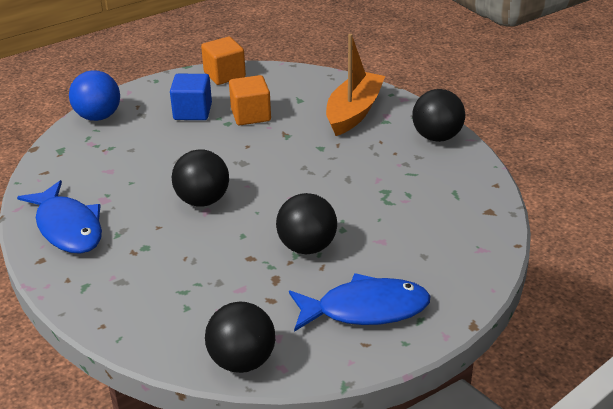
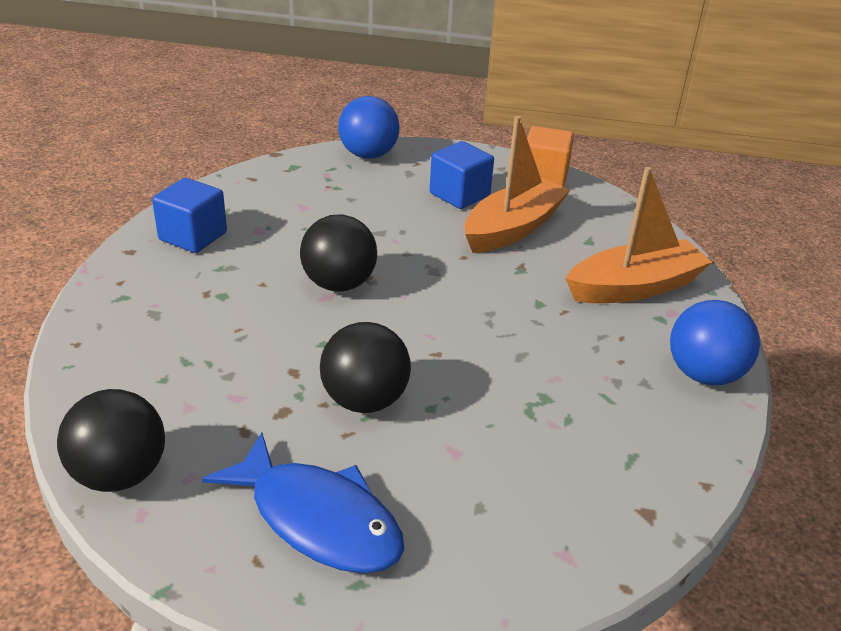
camera: 40 degrees right, 0 degrees up
(68, 227) = (193, 236): blue fish -> blue cube
(251, 115) = (512, 228): orange cube -> orange boat
(437, 137) = (704, 374): black ball -> blue ball

